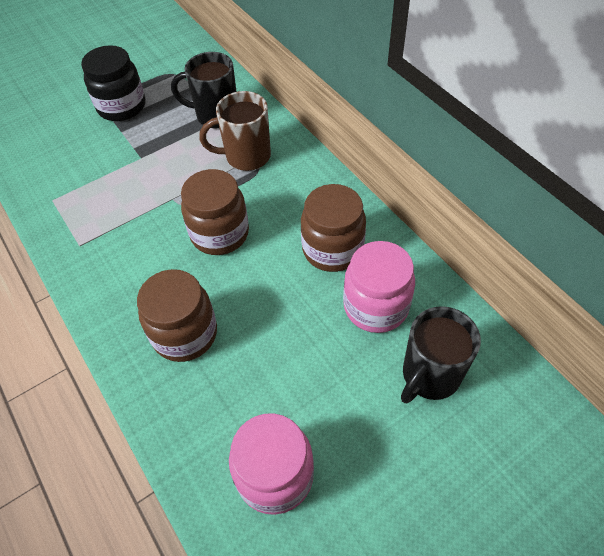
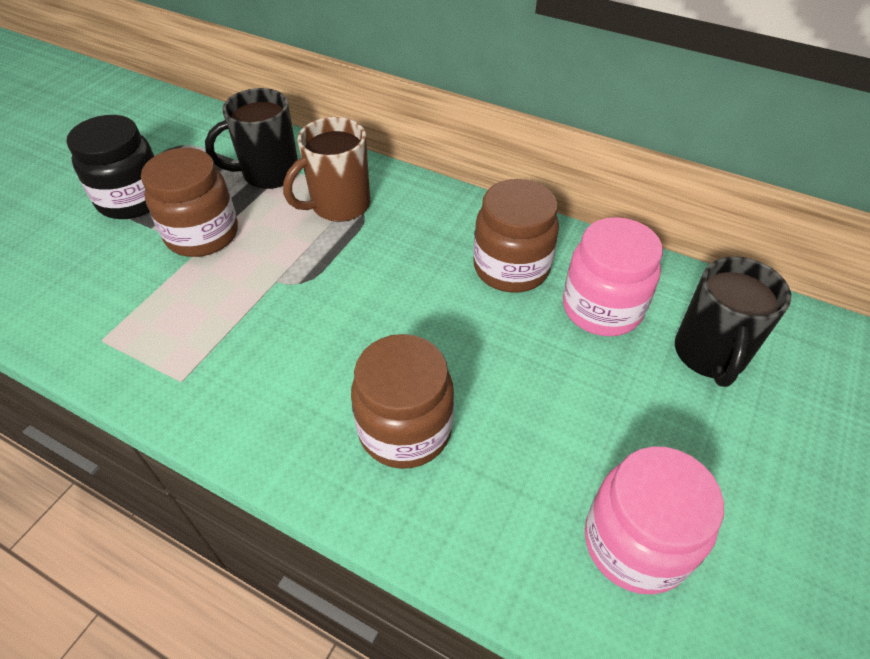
camera: 30 degrees left, 5 degrees down
(220, 234) = (366, 298): brown jar -> brown jar (202, 234)

